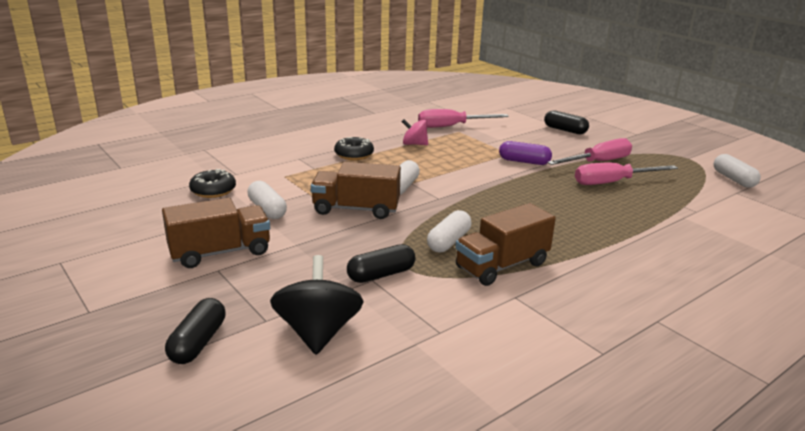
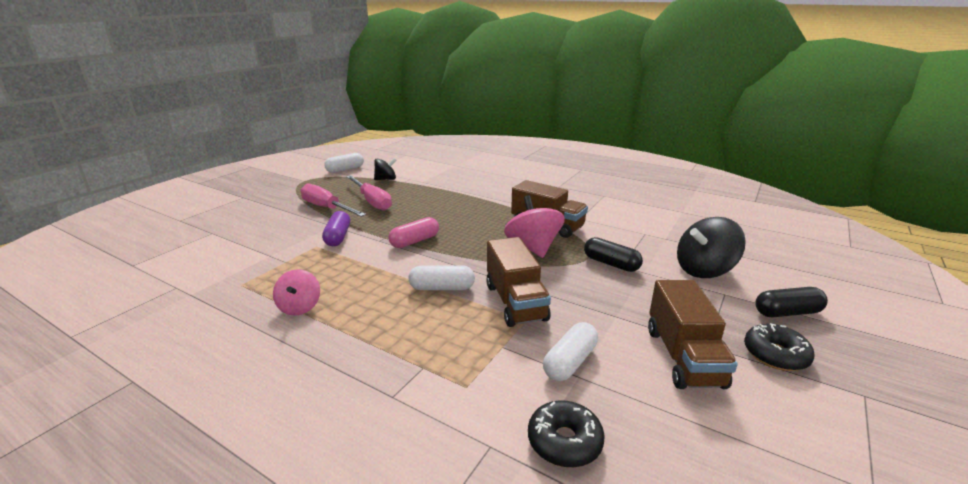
camera: 110 degrees left, 0 degrees up
(220, 252) = (683, 357): brown truck -> brown truck turned 135 degrees counterclockwise
(354, 155) = (357, 346): black donut -> black donut (775, 355)
(448, 241) = (533, 247): white capsule -> pink spinning top
(451, 126) = (220, 292): pink screwdriver -> none
(497, 189) = (415, 241): none -> pink capsule
(565, 130) = (233, 226): black capsule -> none
(693, 197) = (386, 179): none -> black spinning top

